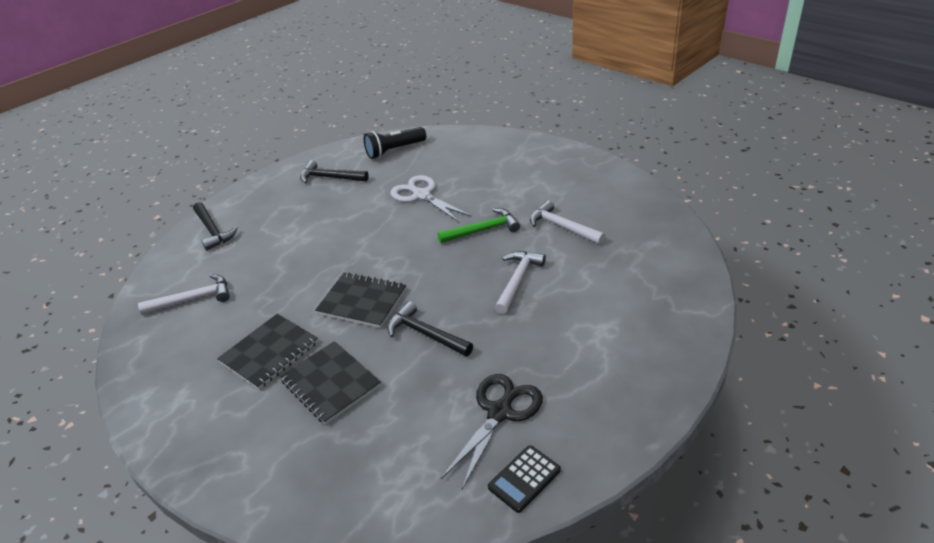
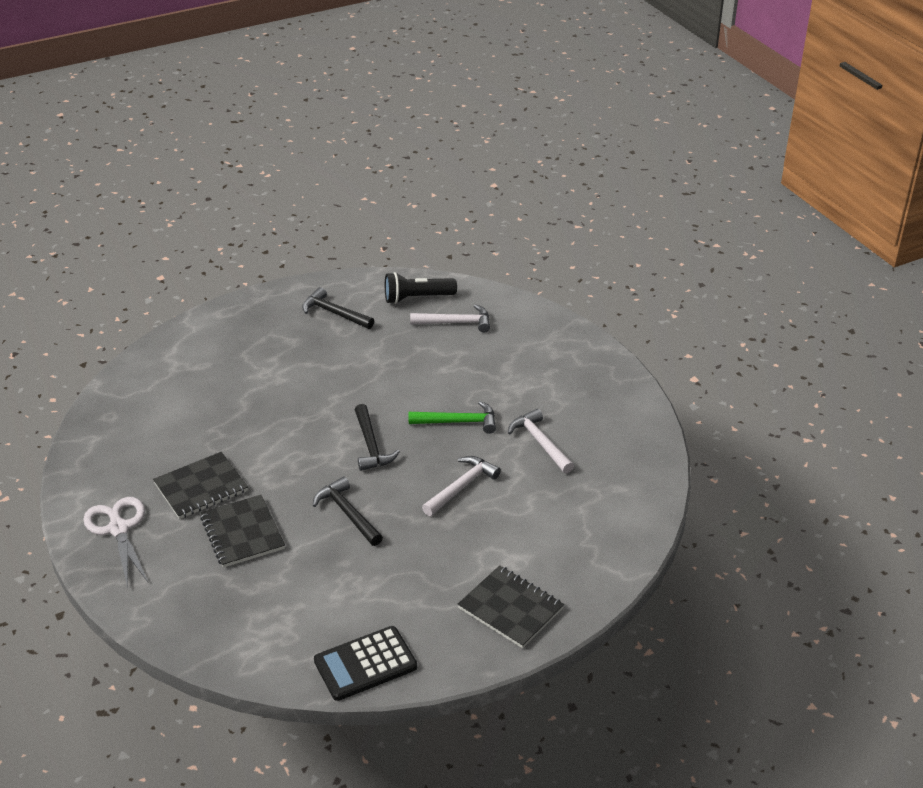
camera: 15 degrees right, 0 degrees up
(193, 299) = (152, 413): white hammer -> white hammer (456, 323)
(213, 231) = (194, 343): black hammer -> black hammer (371, 445)
(362, 301) = (305, 463): black notebook -> black notebook (510, 608)
(421, 195) = (418, 362): white scissors -> white scissors (119, 528)
(500, 412) = (376, 604): black scissors -> none
(524, 479) = (365, 664): black calculator -> black calculator, size x1.52

